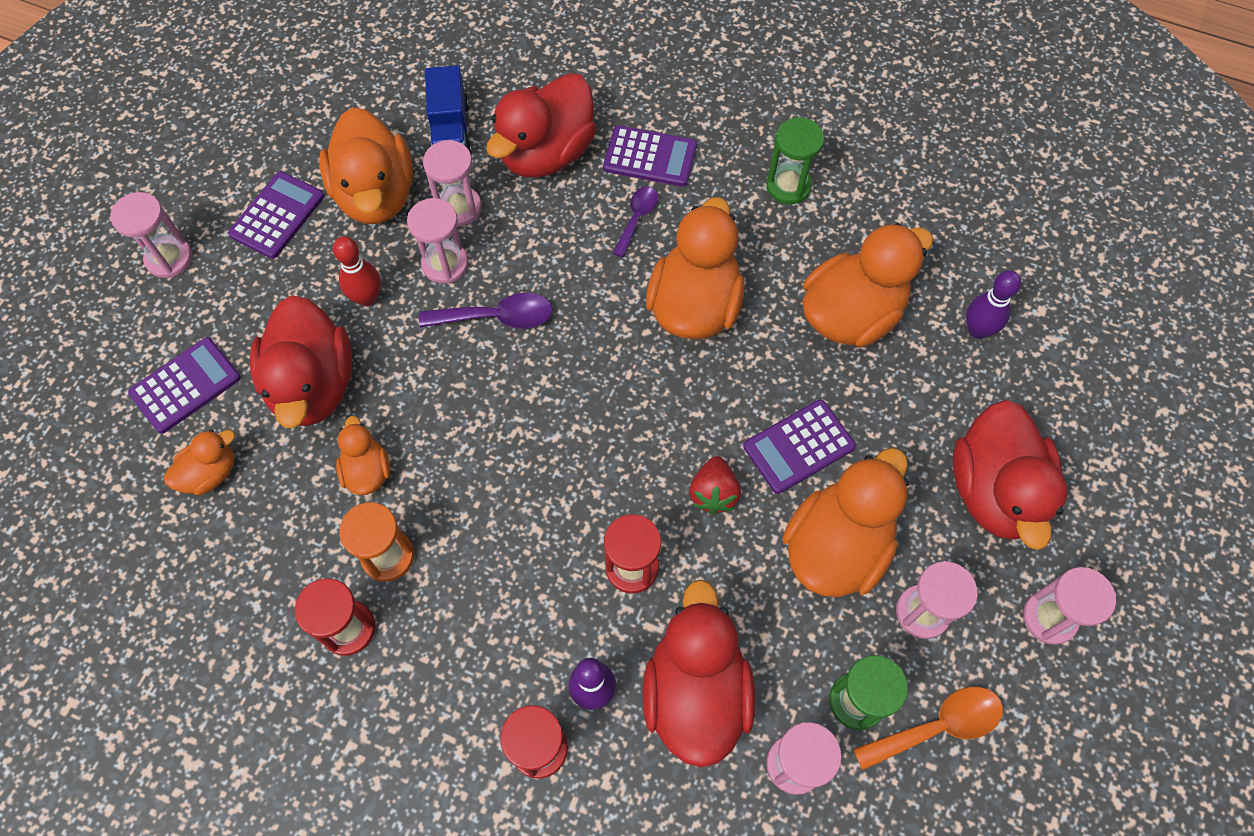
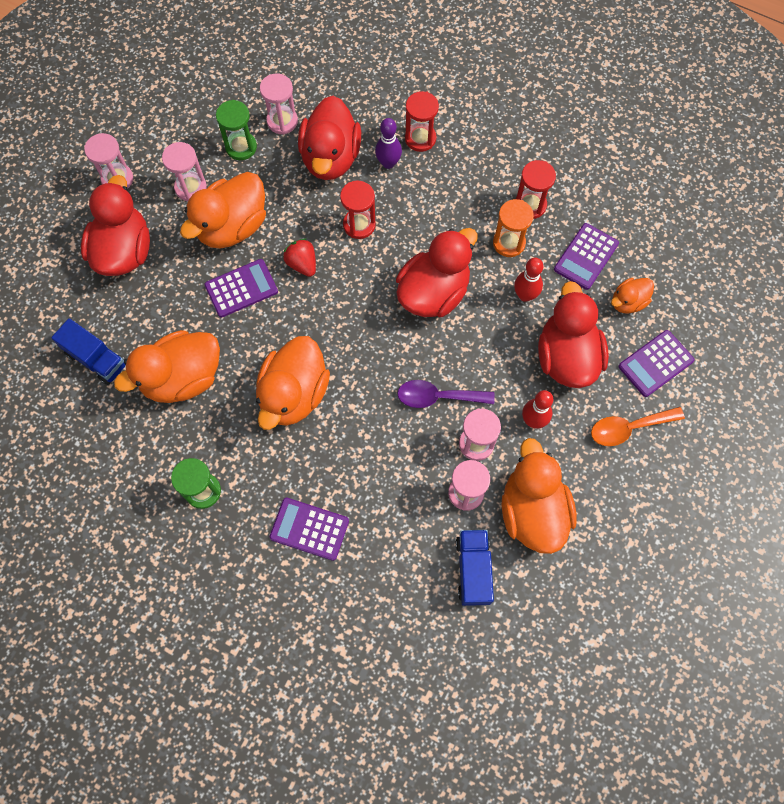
camera: 175 degrees left, 5 degrees up
(169, 258) = (687, 466): pink hourglass -> none
(277, 215) = (609, 498): purple calculator -> purple calculator (586, 257)
(367, 471) = (525, 295): orange duck -> red bowling pin
(546, 153) = (394, 540): red duck -> red duck (433, 292)
(637, 218) = (327, 471): purple spoon -> none
(713, 493) = (302, 264): red strawberry -> red strawberry turned 45 degrees counterclockwise
(938, 726) = (199, 132): orange spoon -> orange spoon (628, 428)
(977, 330) = (96, 359): purple bowling pin -> blue truck

